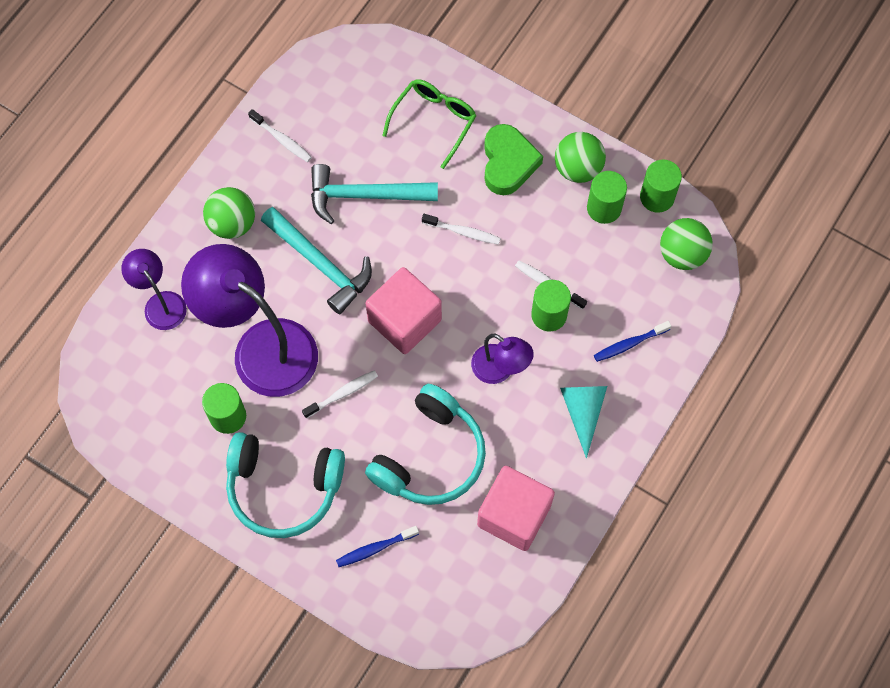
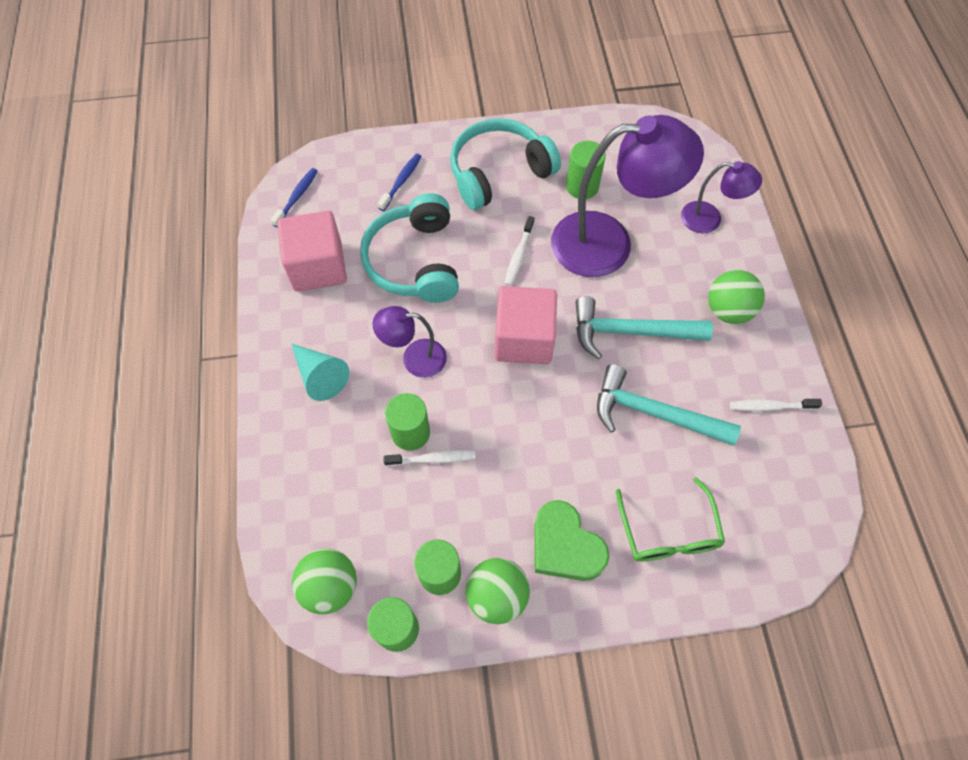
camera: 140 degrees right, 5 degrees down
(365, 196) = (654, 413): turquoise hammer -> turquoise hammer turned 120 degrees counterclockwise
(463, 232) = (545, 447): white toothbrush -> none
(629, 344) = (320, 461): blue toothbrush -> blue toothbrush (297, 197)

